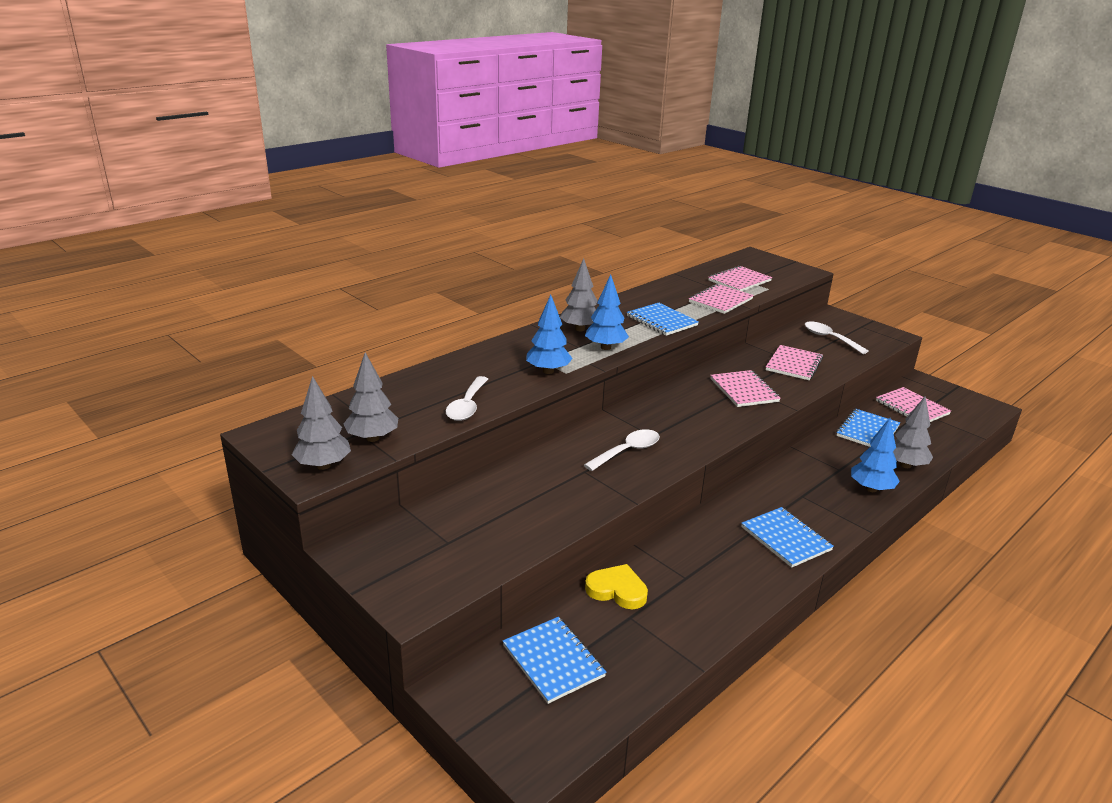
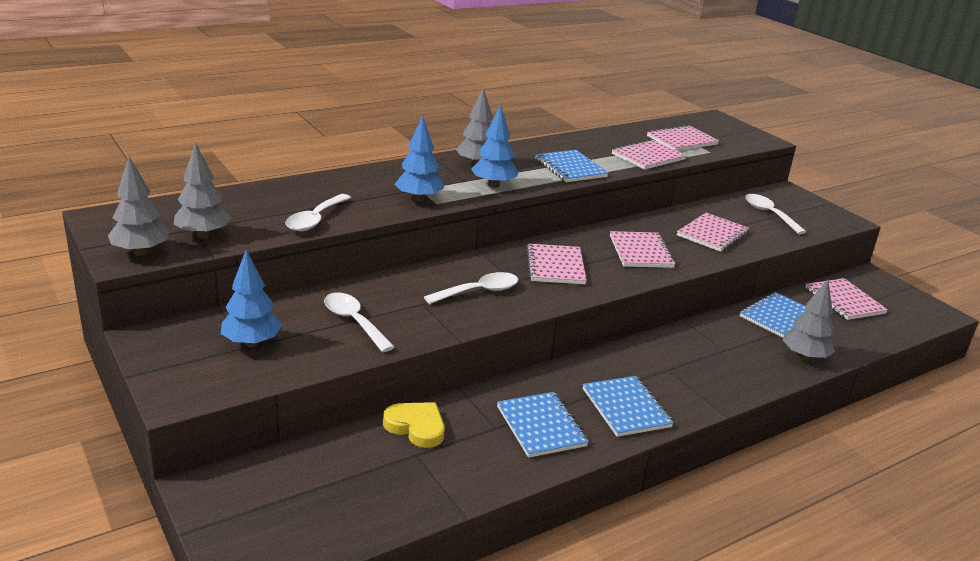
camera: 10 degrees right, 0 degrees up
(533, 500) = (354, 322): none -> white spoon
(553, 661) = (314, 481): blue notebook -> blue notebook (541, 426)
(680, 415) = (555, 266): none -> pink notebook
(871, 489) = (751, 374): blue tree -> blue tree (252, 343)

